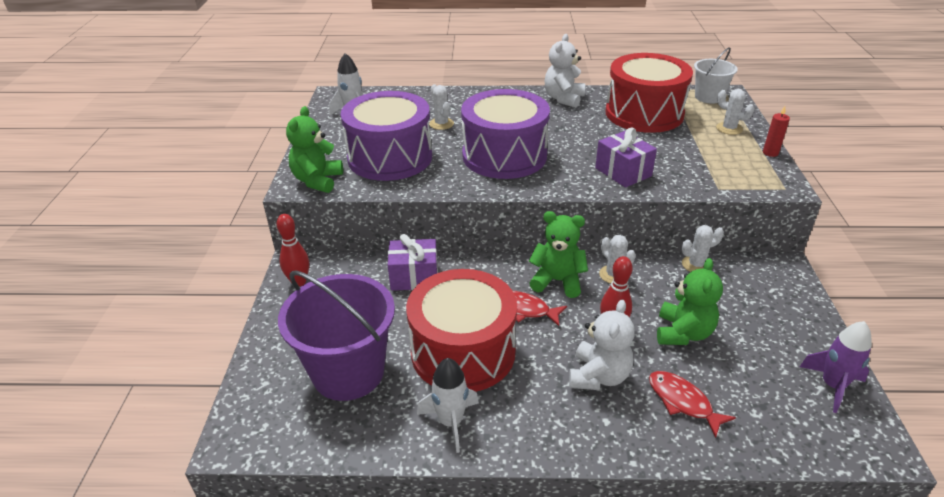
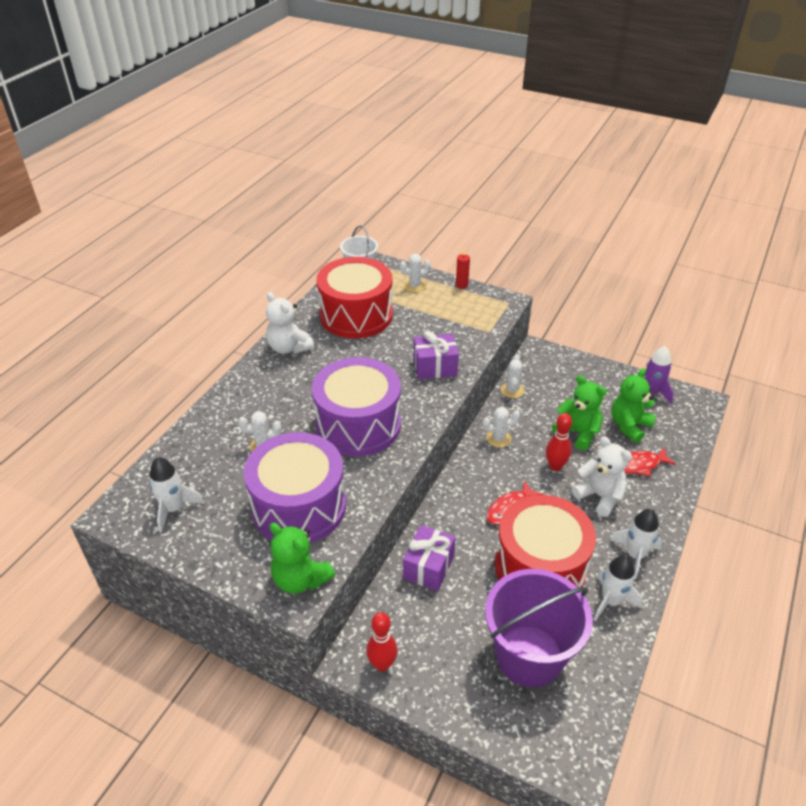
camera: 65 degrees left, 5 degrees up
(531, 429) = (635, 555): none -> white rocket
(557, 281) = (487, 474): green teddy bear -> green teddy bear (629, 426)

